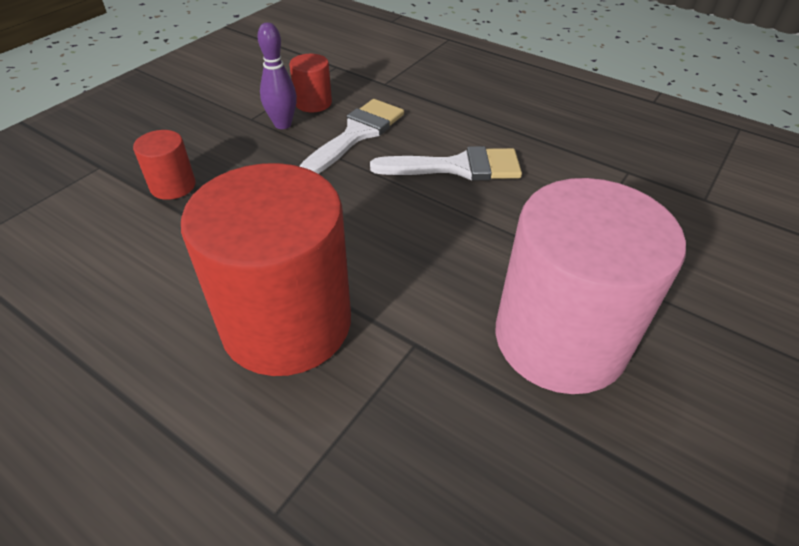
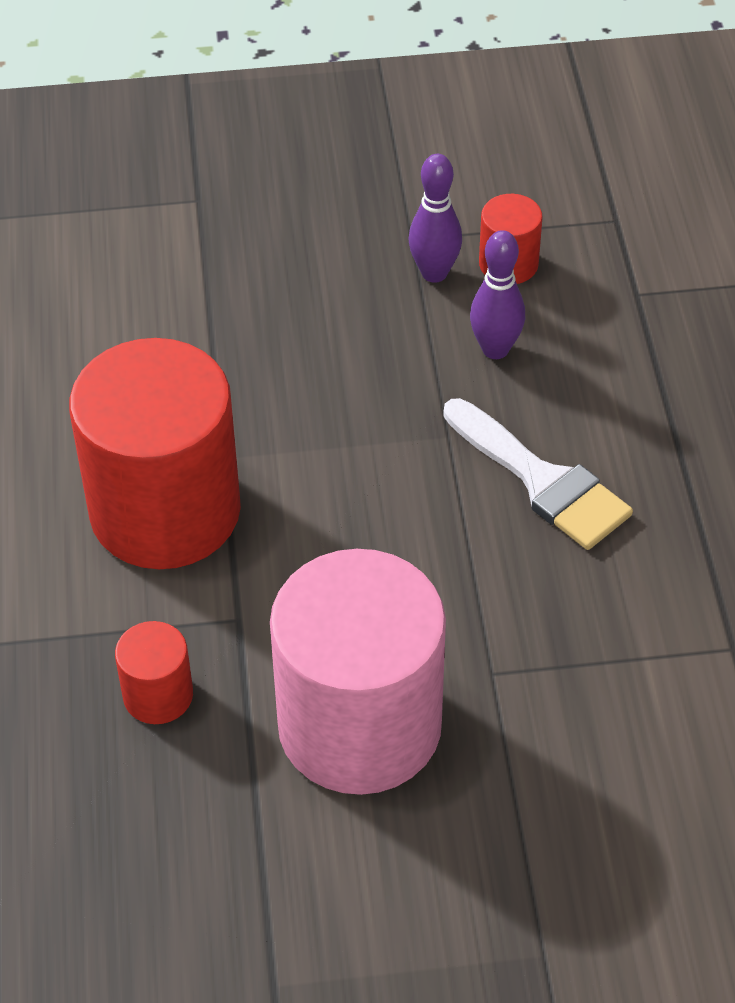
camera: 50 degrees right, 5 degrees up
(173, 186) = (235, 279): red cylinder -> red cylinder (158, 695)
(356, 134) = (495, 349): white brush -> purple bowling pin

